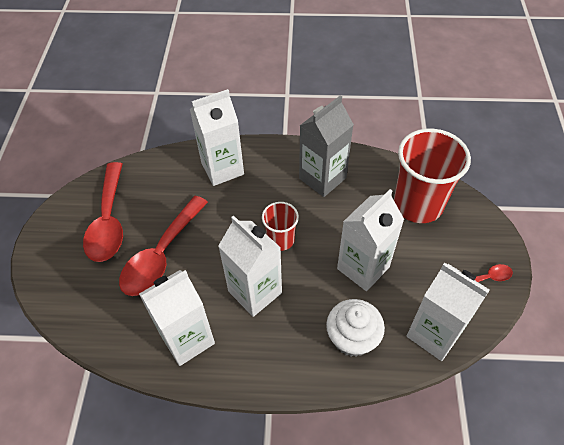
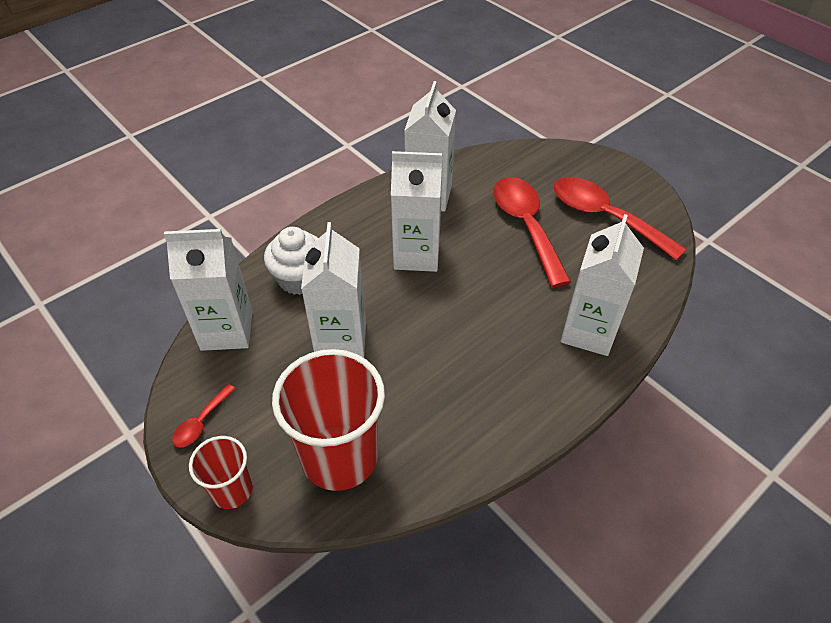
camera: 135 degrees right, 5 degrees down
(281, 240) = (445, 308): red cup -> red cup (232, 490)
(322, 178) = (477, 403): grey carton -> none

